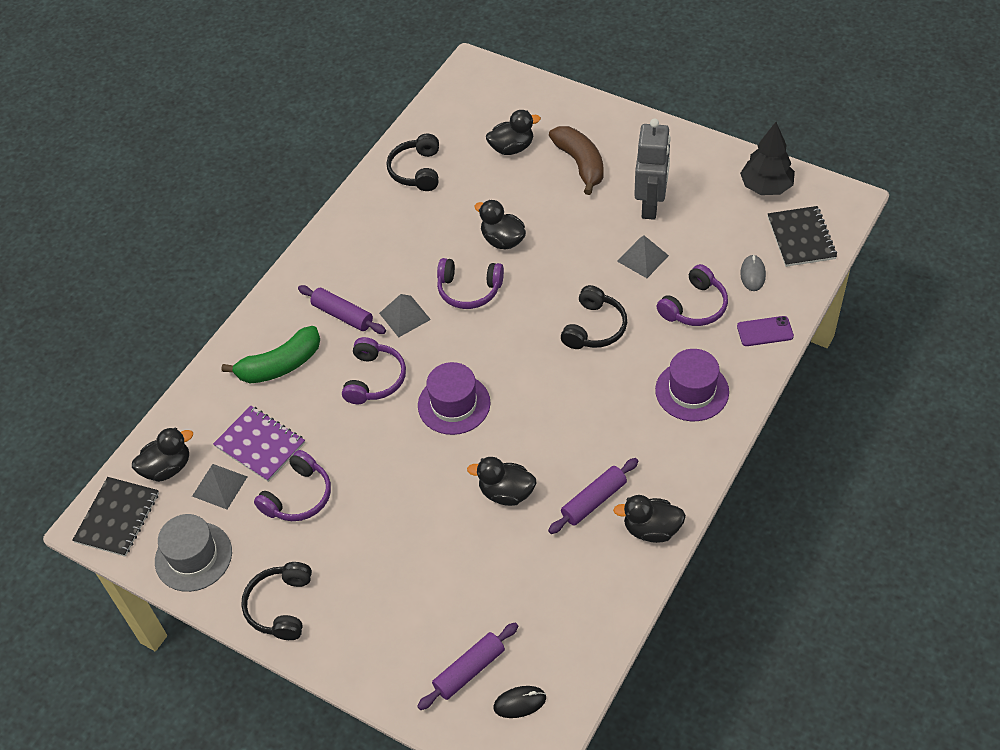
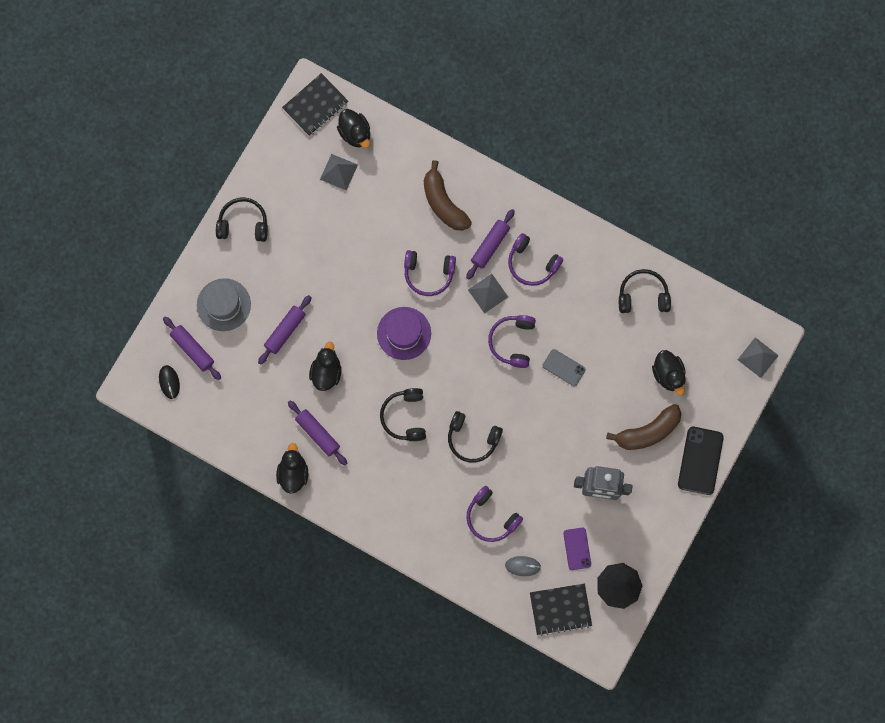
camera: 85 degrees right, 25 degrees up
(117, 518) = (315, 105): black notebook -> black notebook turned 60 degrees counterclockwise
(193, 556) = (283, 161): grey hat -> grey hat (223, 304)
(260, 445) = (372, 196): purple notebook -> none
(280, 365) = (443, 203): green banana -> brown banana
(298, 496) = (328, 227): purple headphones -> purple headphones (532, 263)
(445, 546) = (285, 331): none -> purple rolling pin
(502, 240) = (564, 367): black duck -> grey phone
(567, 400) = (405, 416): none -> black headphones
(612, 120) = (700, 460): none -> black phone
(642, 258) = (542, 479): grey pyramid -> grey pyramid (757, 357)
(692, 391) = (410, 509): purple hat -> none
(765, 331) = (465, 570): purple phone -> purple phone (577, 548)

